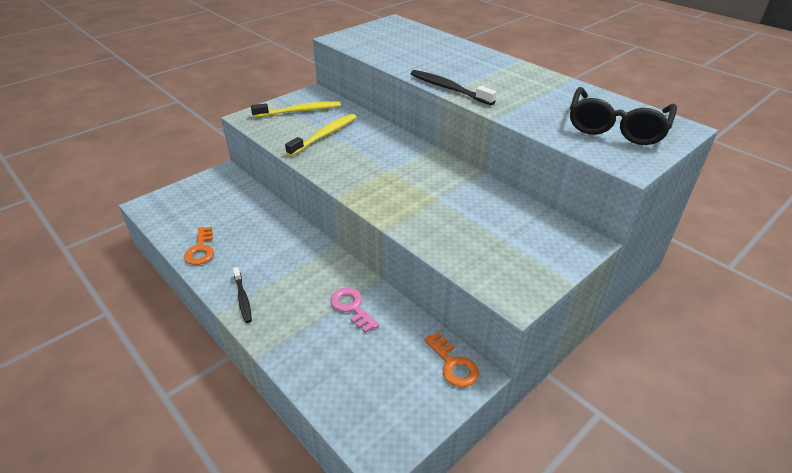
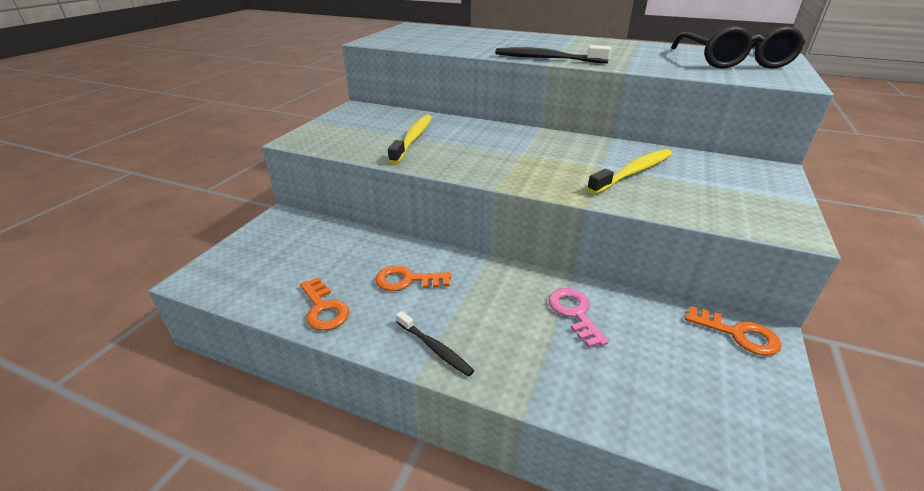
camera: 25 degrees left, 5 degrees down
(265, 246) = (407, 280): none -> orange key
(299, 111) = (358, 124): yellow toothbrush -> yellow toothbrush (633, 172)
(352, 307) = (574, 313): pink key -> pink key turned 45 degrees clockwise

